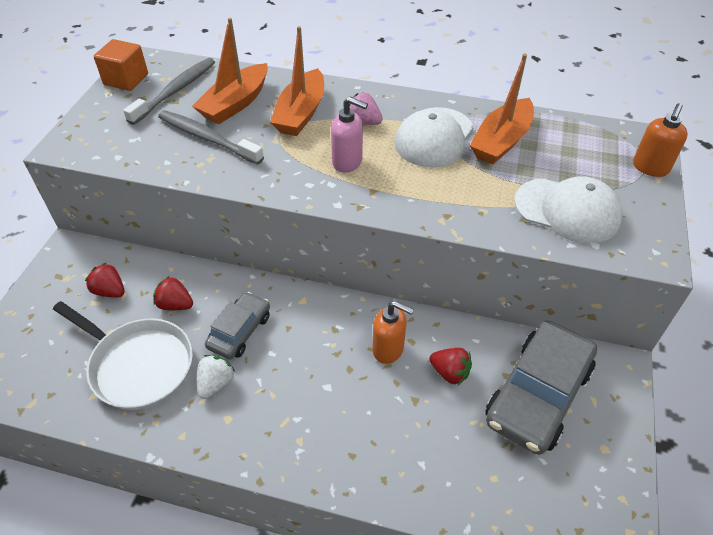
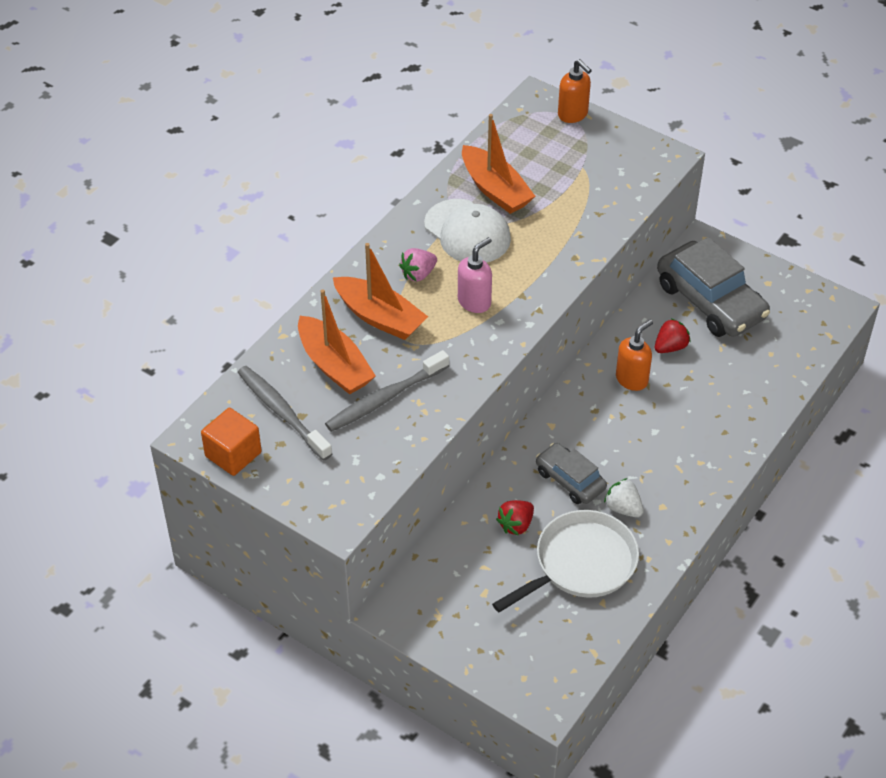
camera: 70 degrees left, 0 degrees up
(110, 291) = (474, 578): red strawberry -> none
(567, 210) = (601, 184): white cap -> none

